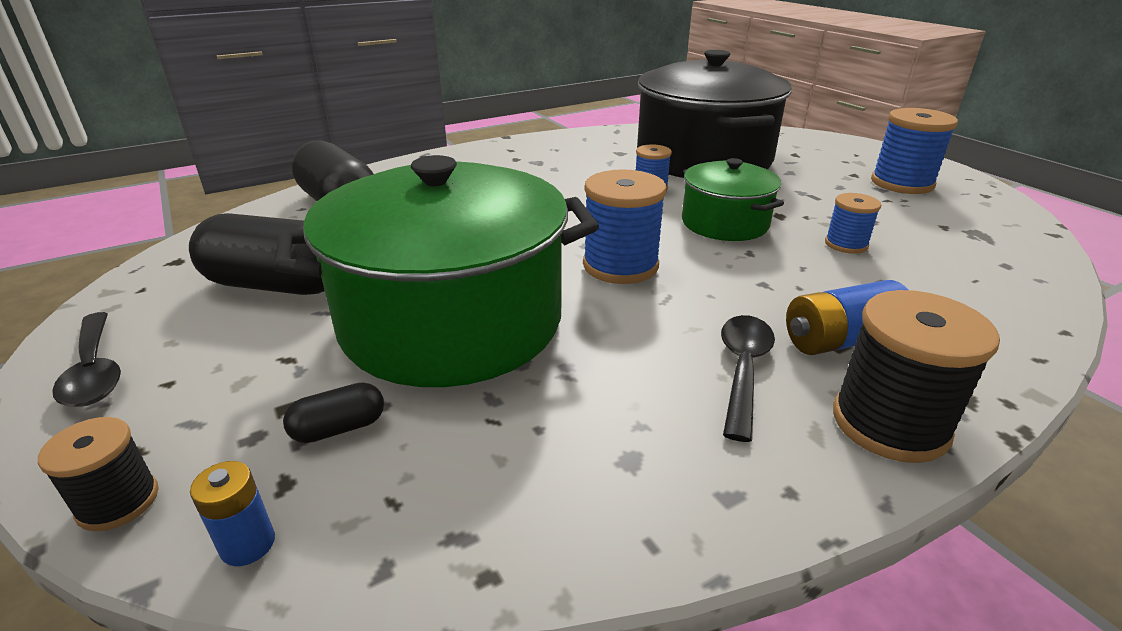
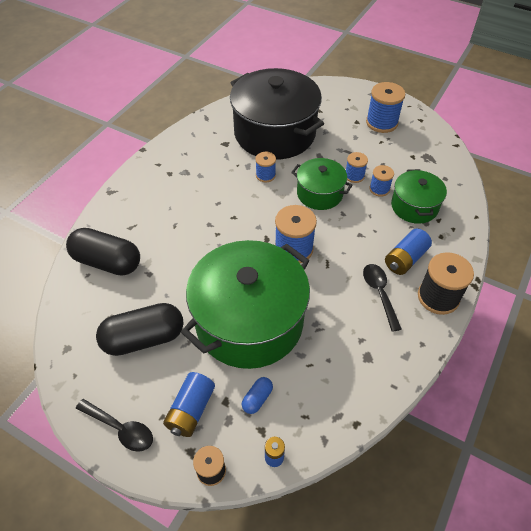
camera: 30 degrees left, 20 degrees up
(217, 394) = (191, 410): none -> blue battery
(339, 428) = (257, 399): black capsule -> blue capsule
(806, 221) = (354, 176): none -> blue spool
(910, 281) = (414, 206): none -> green pot

